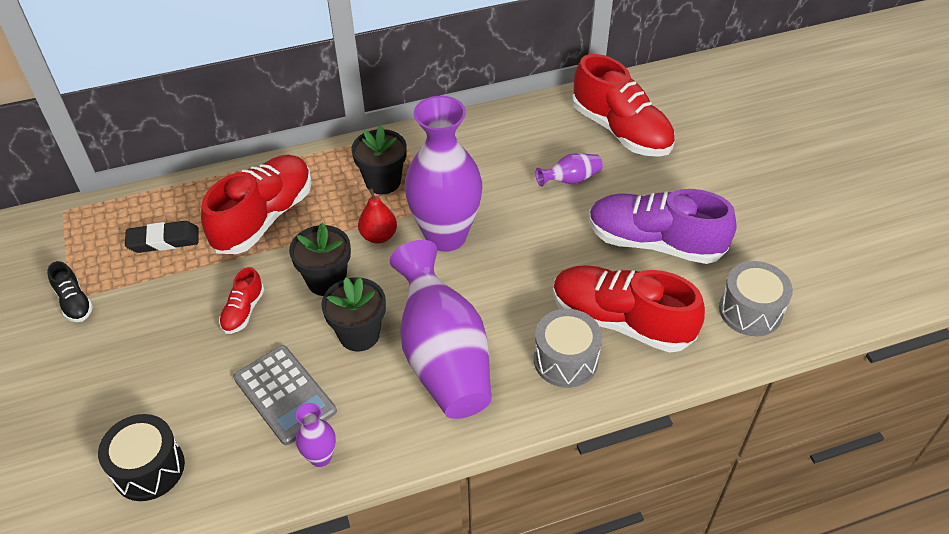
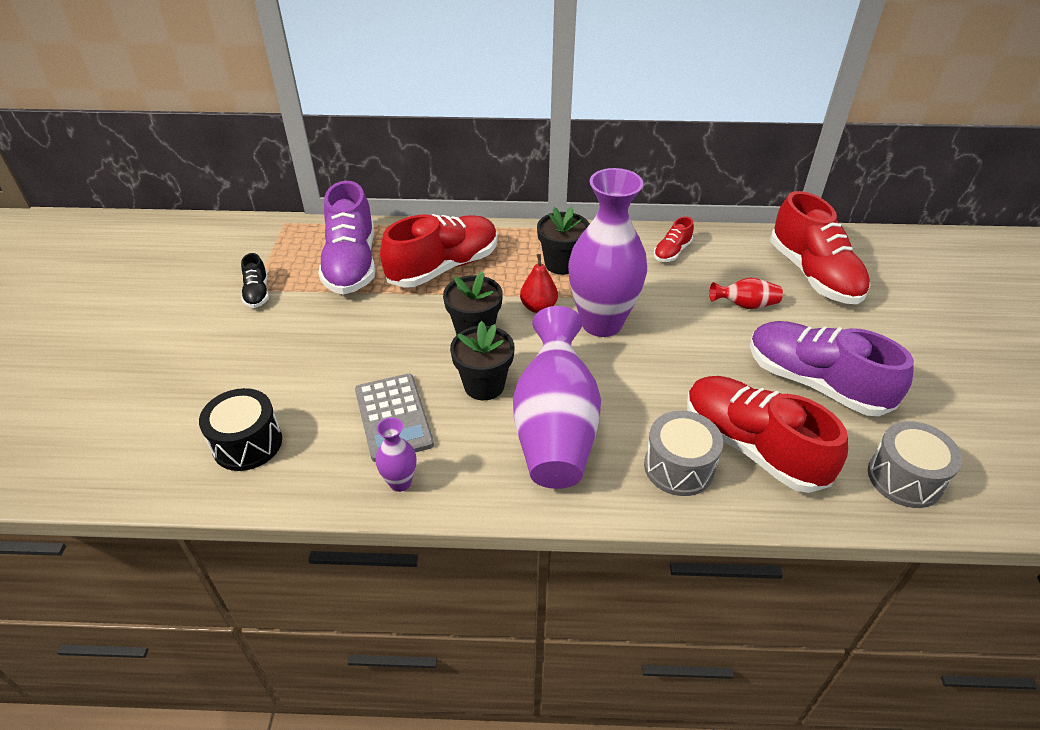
camera: 20 degrees right, 5 degrees down
(163, 240) = (351, 264): black eraser -> purple shoe
(243, 311) = (390, 337): red shoe -> red shoe (672, 252)
(570, 180) = (745, 305): purple vase -> red vase

